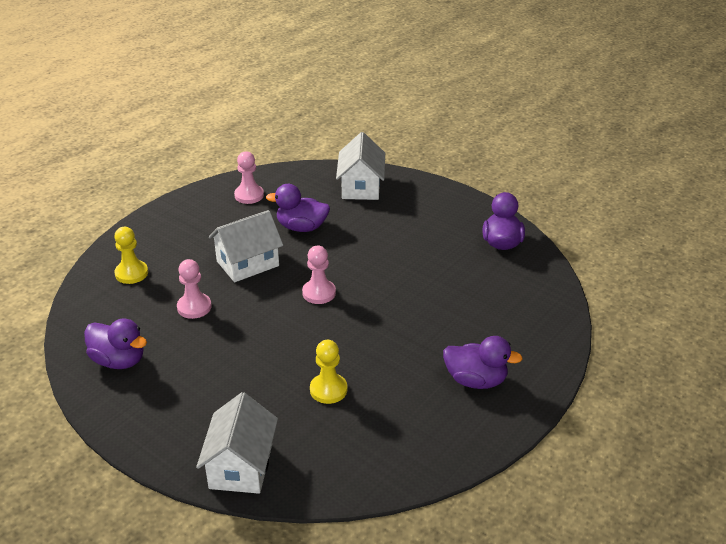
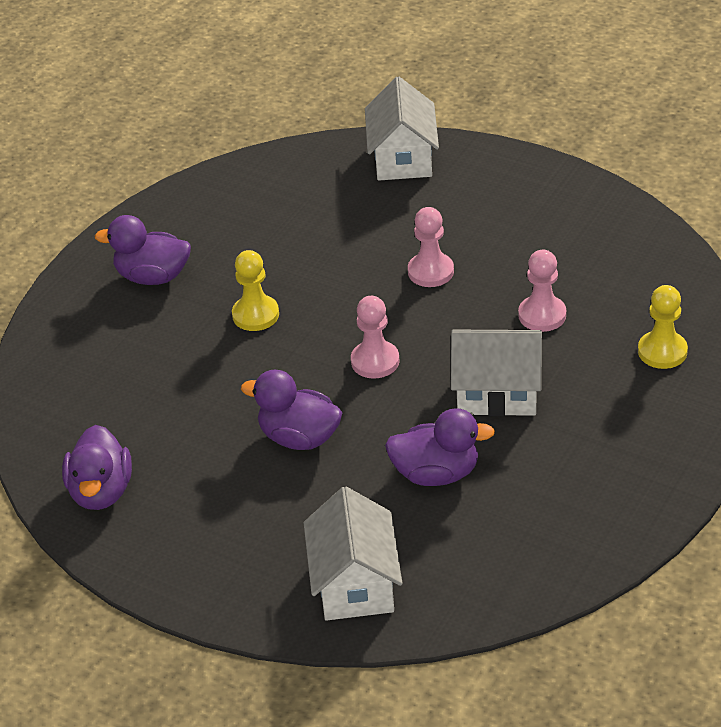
camera: 175 degrees right, 5 degrees up
(119, 360) = (598, 236): purple duck -> purple duck (299, 437)
(247, 263) = (497, 393): white house -> white house turned 45 degrees clockwise
(249, 195) = (554, 531): pink pawn -> pink pawn (430, 271)
(328, 390) = (329, 241): yellow pawn -> yellow pawn (255, 315)

